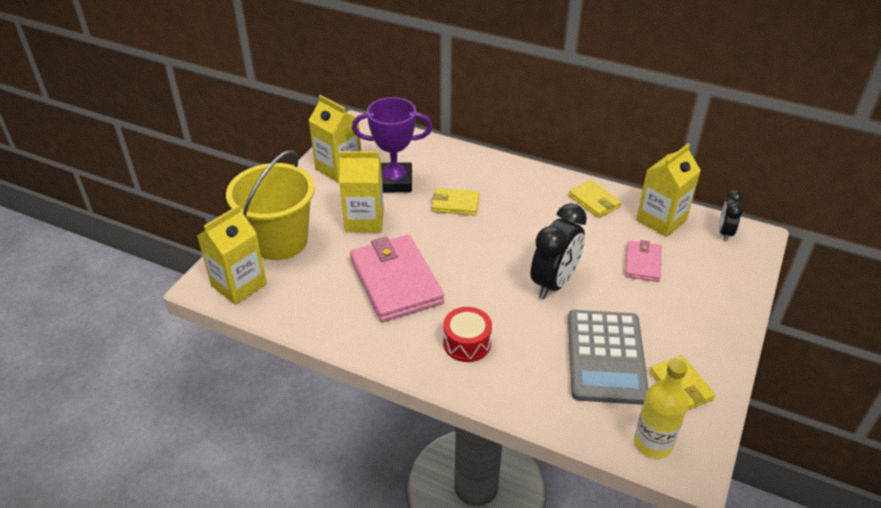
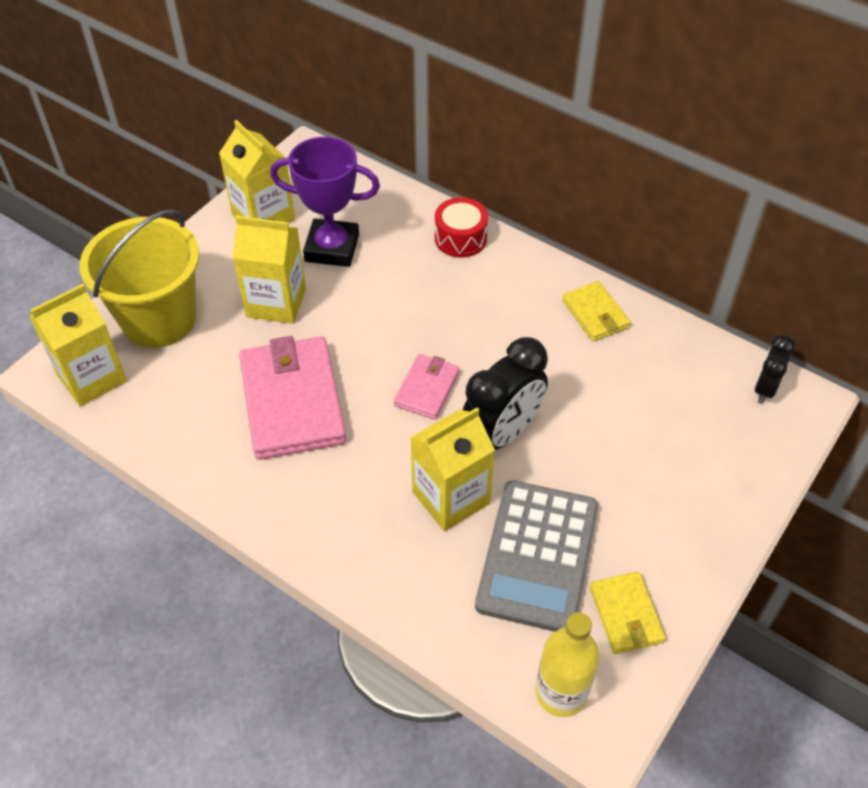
camera: 10 degrees right, 10 degrees up
(455, 204) = (404, 293): yellow wallet -> none
(467, 343) = (359, 507): red drum -> red drum (460, 238)
(642, 263) = (632, 421): pink wallet -> pink wallet (427, 389)
(661, 220) = (680, 357): yellow carton -> yellow carton (451, 497)

